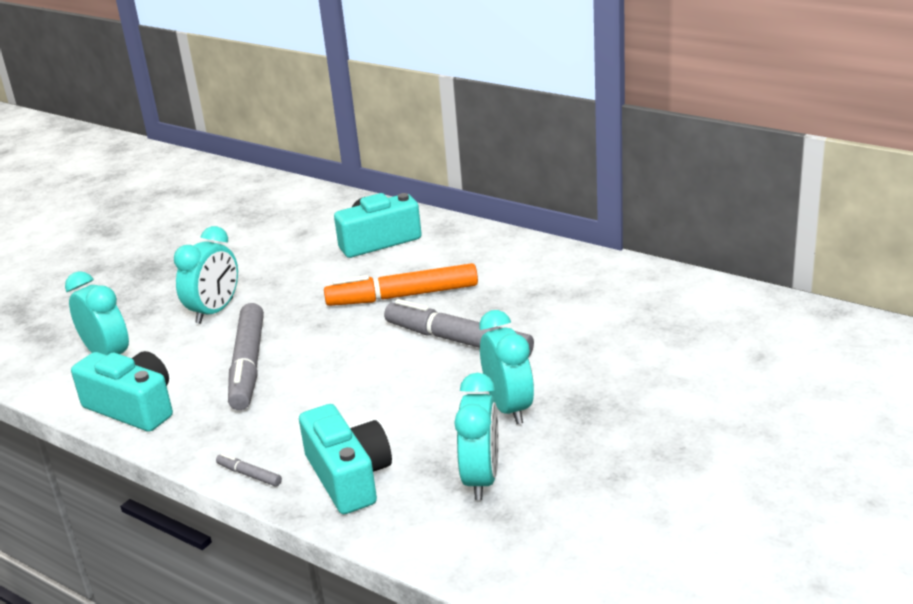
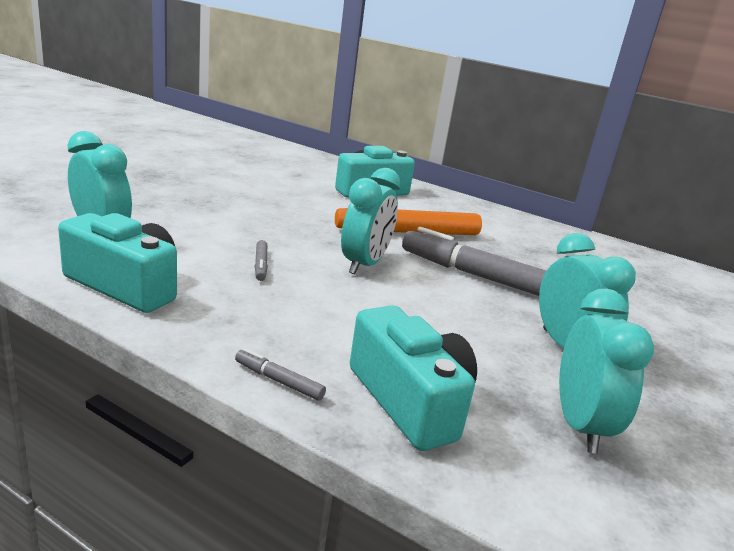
camera: 10 degrees left, 5 degrees down
(215, 311) = (219, 215): turquoise clock -> turquoise clock (364, 264)
(248, 365) = (260, 265): grey marker -> grey marker, size x0.42

